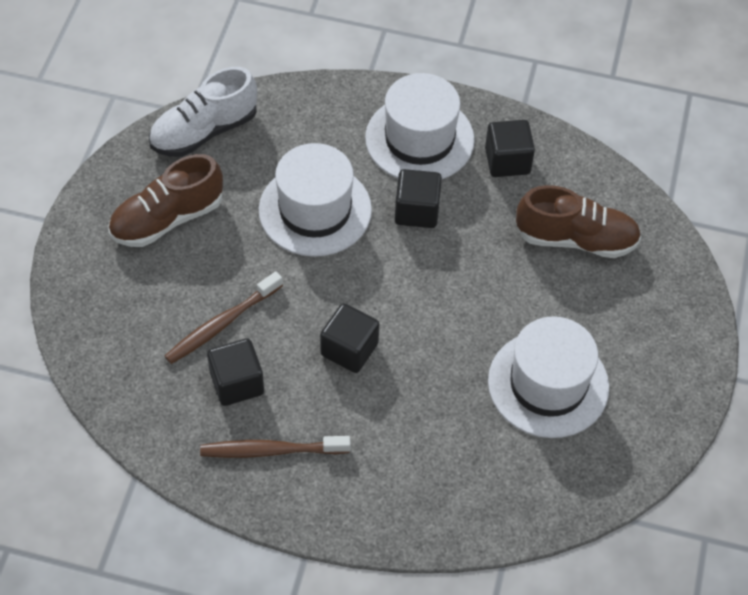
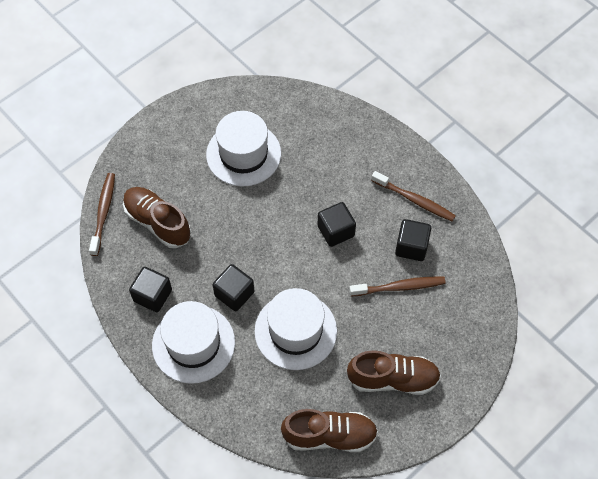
camera: 145 degrees left, 5 degrees up
(204, 131) = (329, 435): white shoe -> brown shoe
(649, 215) = (103, 212): none -> brown toothbrush

